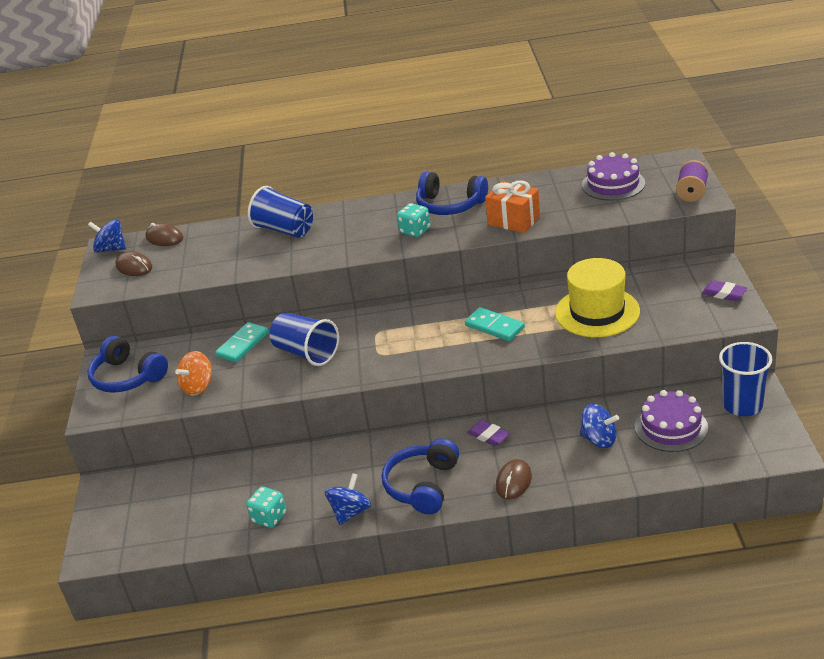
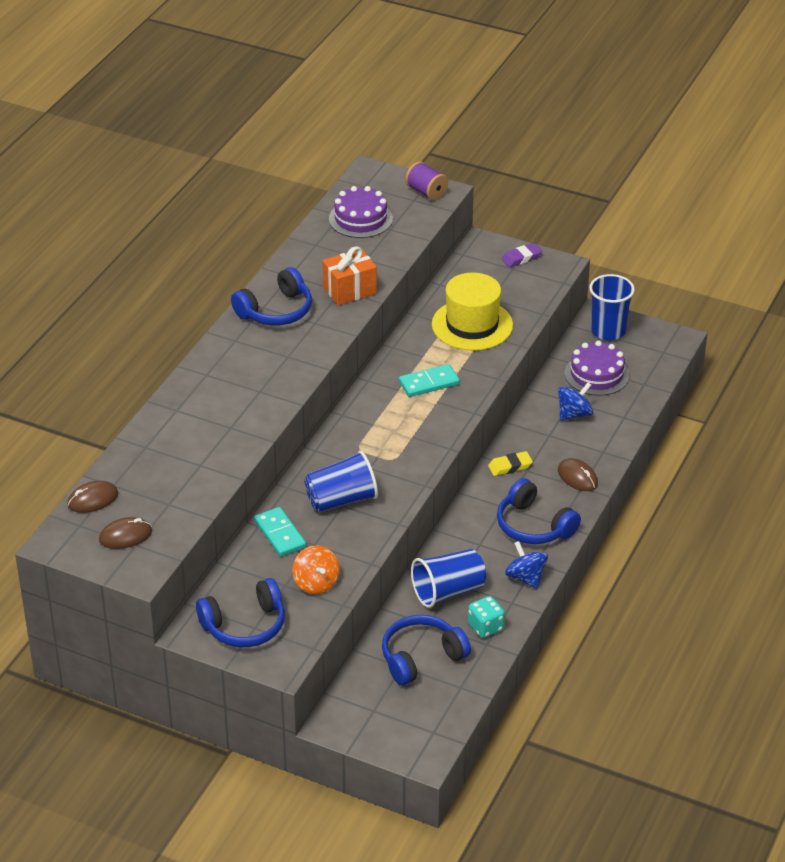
camera: 65 degrees left, 5 degrees up
(111, 249) = (64, 542): blue spinning top -> none
(207, 498) = (421, 657): none -> blue headphones
(285, 230) = (186, 418): blue cup -> blue cup (448, 591)
(415, 231) = (295, 346): turquoise dice -> none
(488, 436) = (510, 466): purple eraser -> yellow eraser

